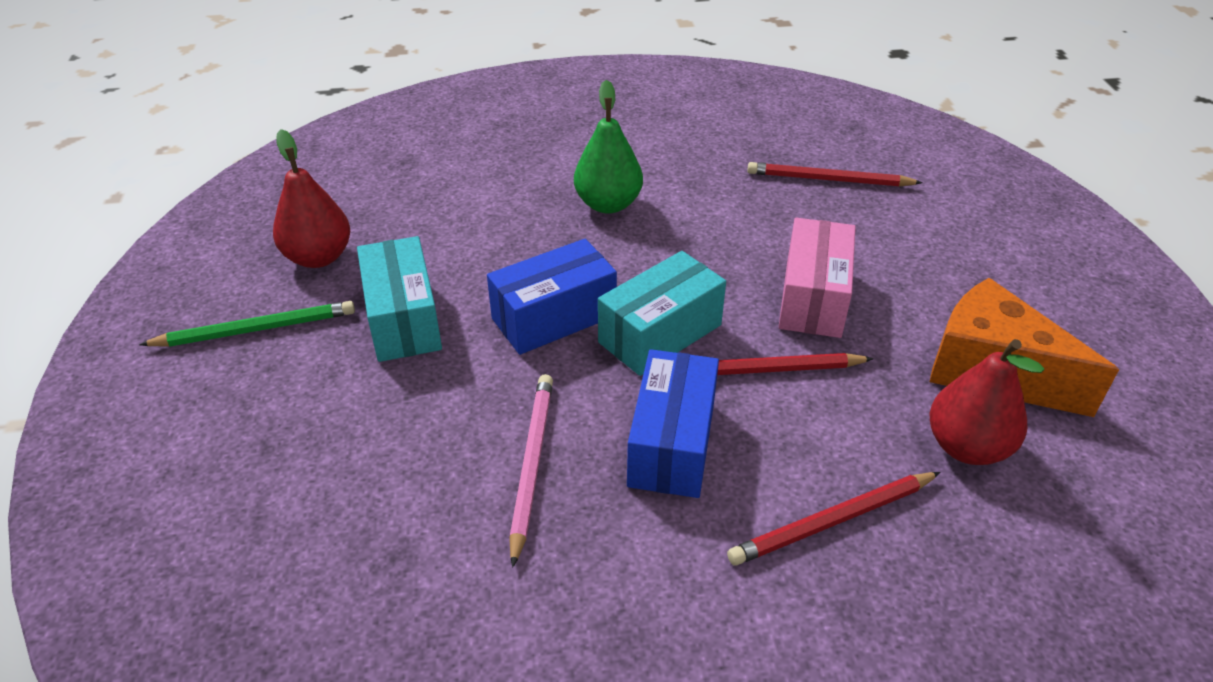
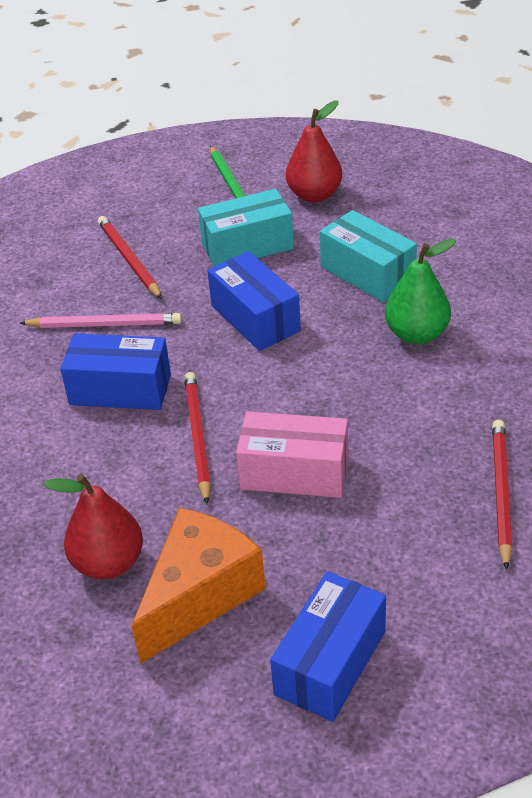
camera: 90 degrees right, 0 degrees up
(660, 333) = (239, 377): turquoise box -> turquoise box (367, 273)
(833, 521) = (42, 475): red pencil -> red pencil (129, 259)
(1045, 288) = (330, 663): none -> blue box

